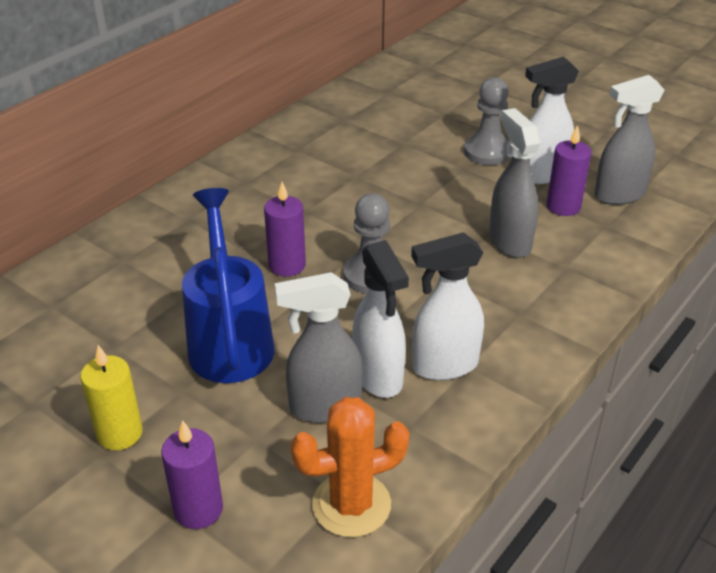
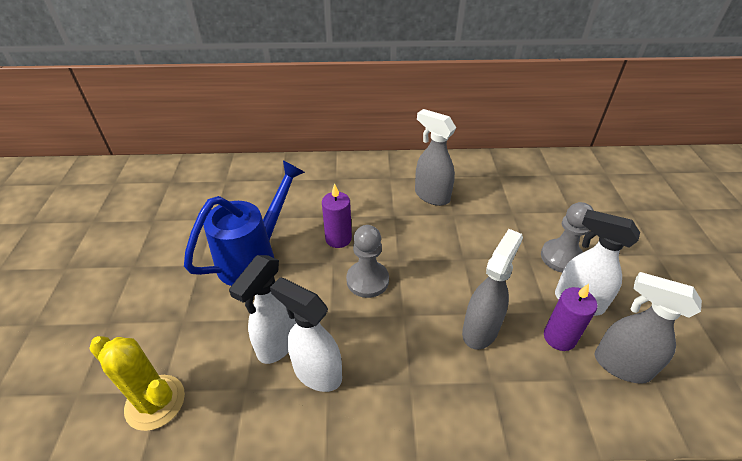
camera: 50 degrees right, 5 degrees up
(120, 433) = (151, 263): yellow candle -> none
(198, 509) = (113, 331): purple candle -> none
(324, 407) = (231, 334): grey spray bottle -> grey spray bottle (431, 196)
(351, 505) = (155, 402): orange cactus -> yellow cactus

